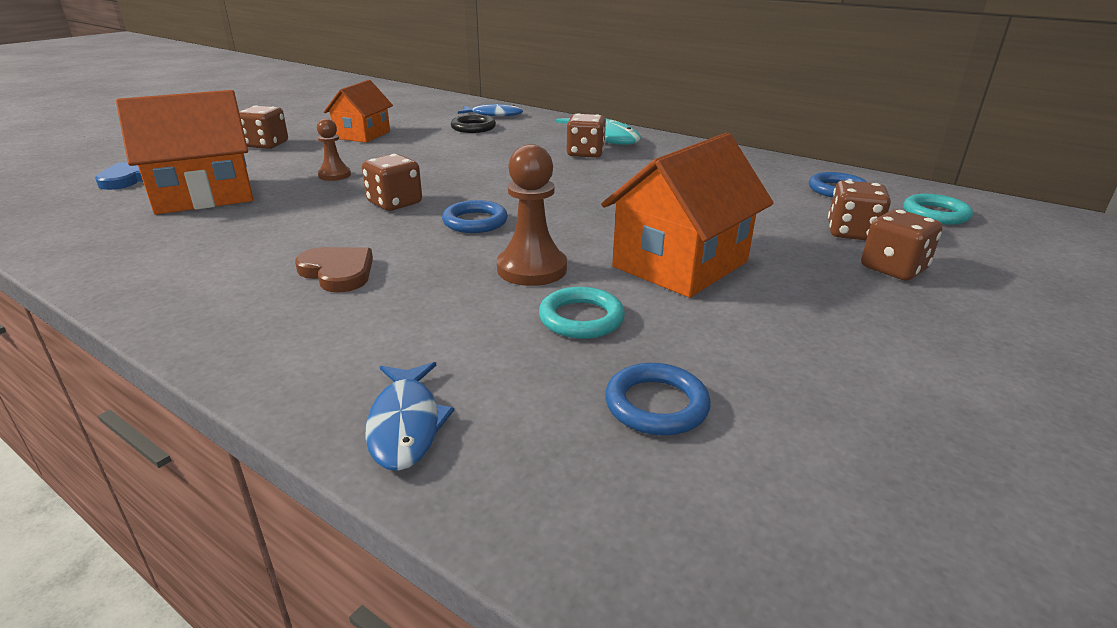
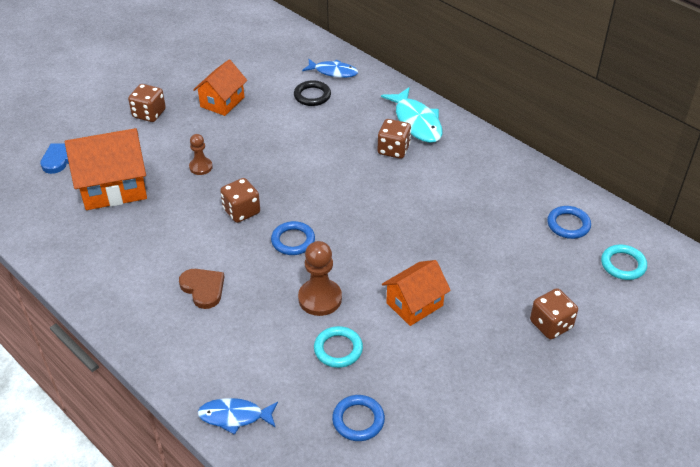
camera: 10 degrees right, 15 degrees up
(406, 424) = (235, 416): blue fish -> blue fish turned 90 degrees clockwise
(680, 264) = (414, 304): orange house -> orange house, size x0.64
(852, 233) = (547, 282): brown dice -> none

